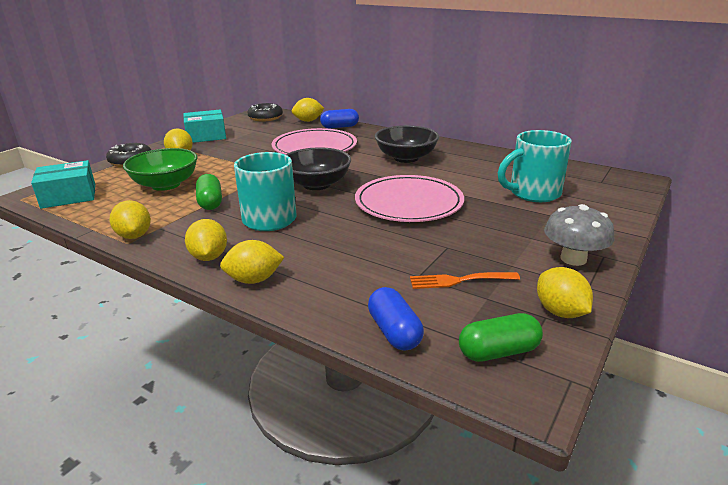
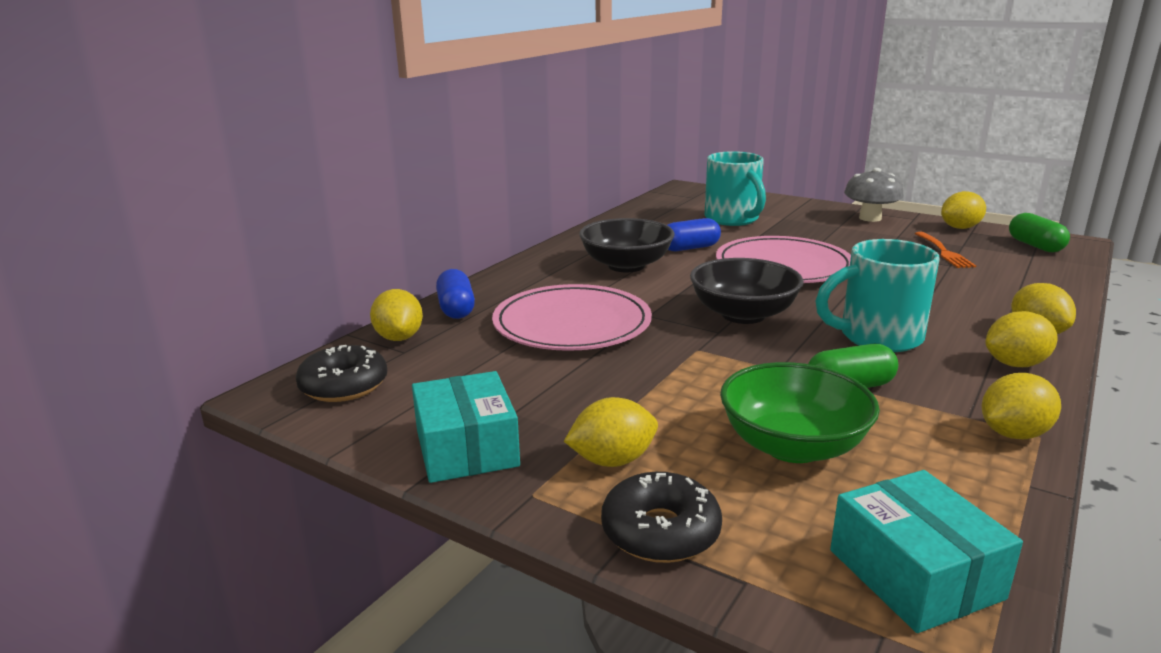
camera: 90 degrees left, 5 degrees down
(394, 332) = (1051, 273): blue capsule -> blue capsule (690, 248)

